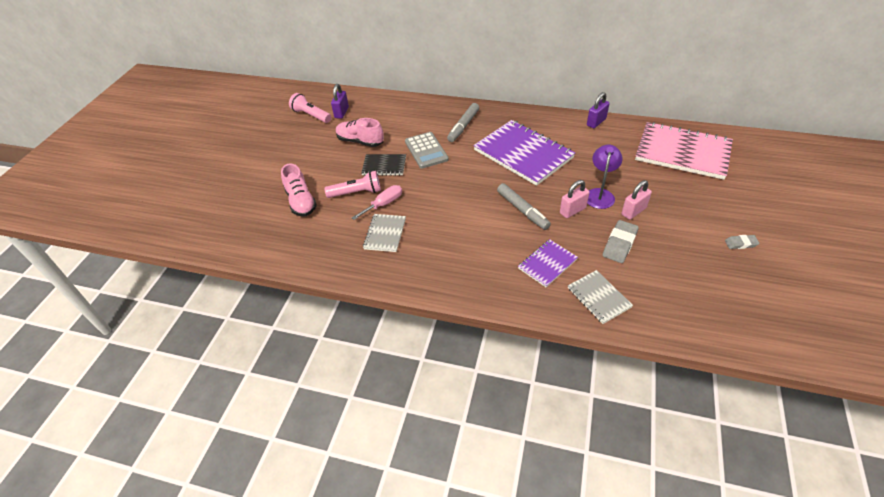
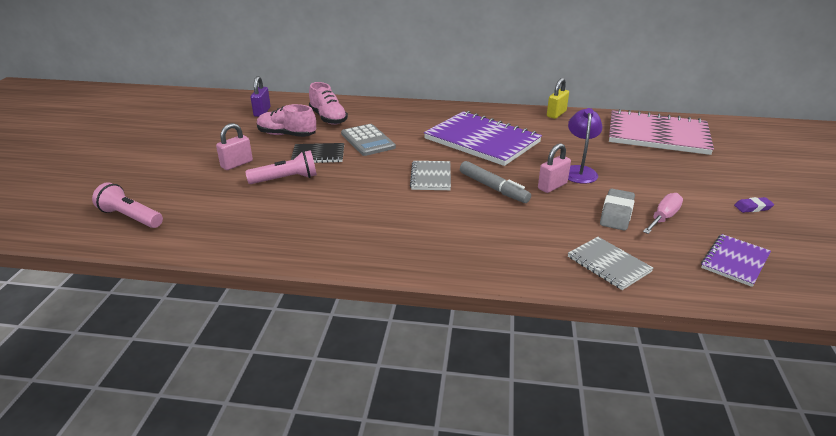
camera: 10 degrees left, 15 degrees down
(301, 201) = (214, 189): pink shoe -> pink shoe (328, 118)
(311, 115) = (225, 115): pink flashlight -> pink flashlight (130, 217)
(383, 204) = (321, 188): pink screwdriver -> pink screwdriver (663, 218)
(385, 234) = (326, 215): grey notebook -> grey notebook (431, 177)
(463, 126) = (408, 120): grey marker -> none
(547, 264) = (536, 235): purple notebook -> purple notebook (735, 261)
(596, 122) = (556, 114): purple padlock -> yellow padlock
(633, 211) = (622, 184): pink padlock -> pink padlock (237, 164)
(740, 243) = (753, 207): grey eraser -> purple eraser

